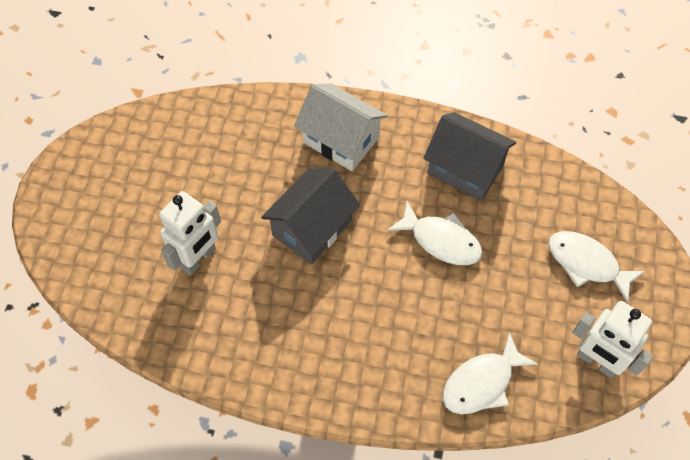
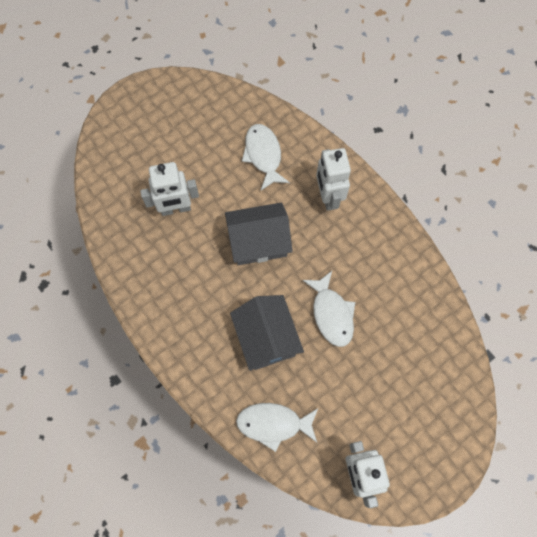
camera: 40 degrees right, 10 degrees up
(341, 140) = (328, 197): white house -> white robot
(465, 169) = (392, 278): grey house -> grey house (266, 338)
(586, 264) = (413, 406): white fish -> white fish (263, 155)

